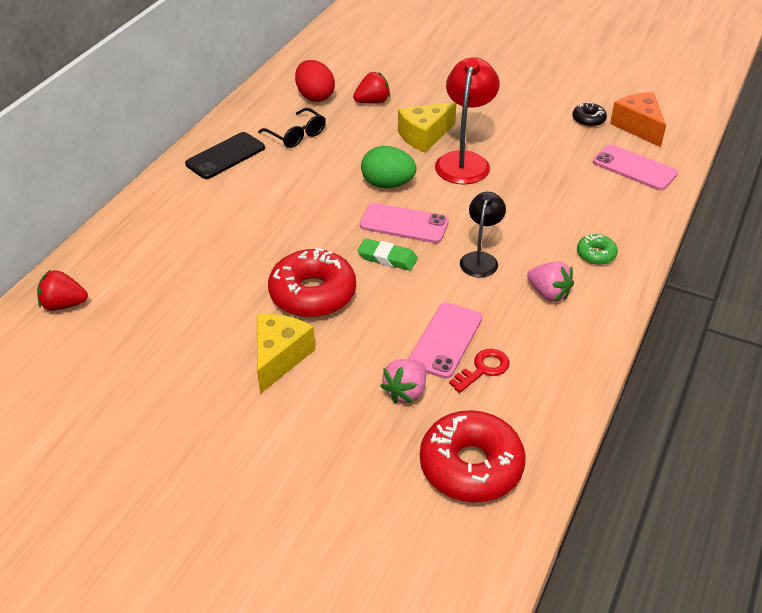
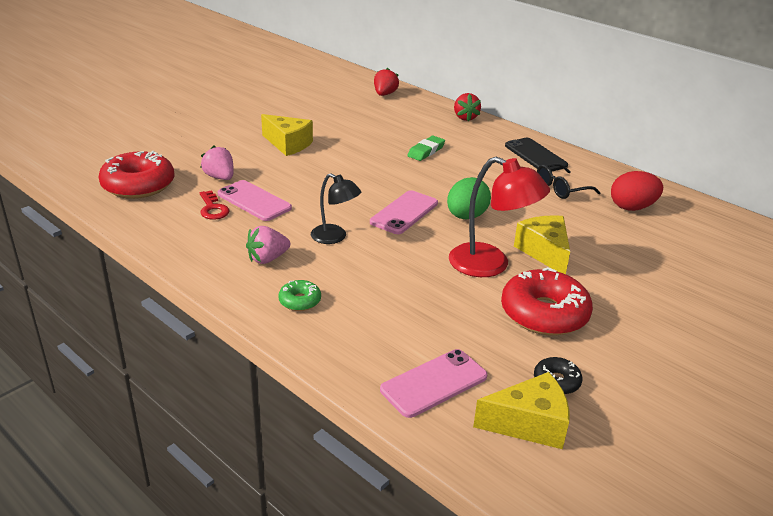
camera: 105 degrees right, 10 degrees down
(313, 294) = (342, 163): red donut -> red donut (544, 313)
(372, 102) = (619, 236): red strawberry -> red strawberry (465, 117)
(387, 258) = (363, 197): green eraser -> green eraser (426, 151)
(638, 127) = (529, 424): orange cheese -> yellow cheese

